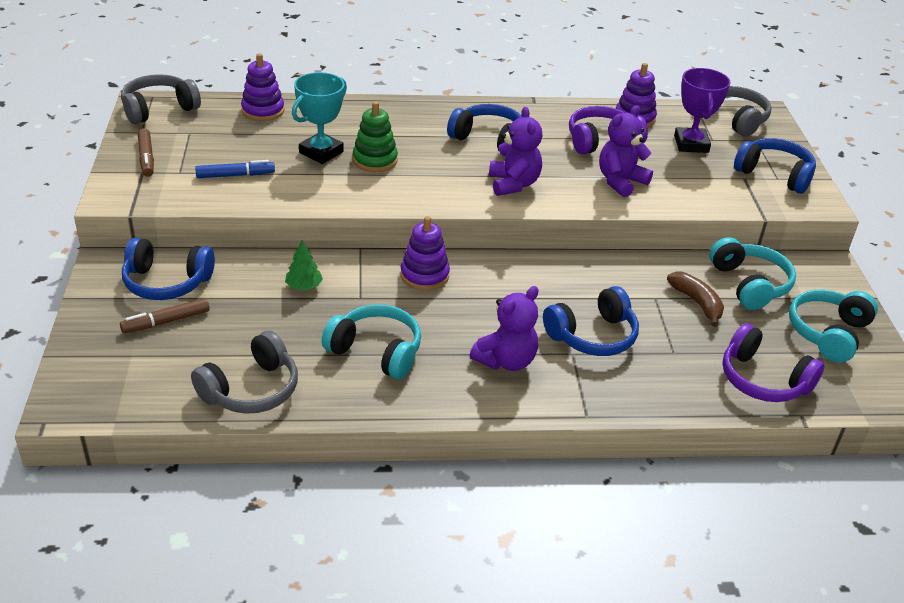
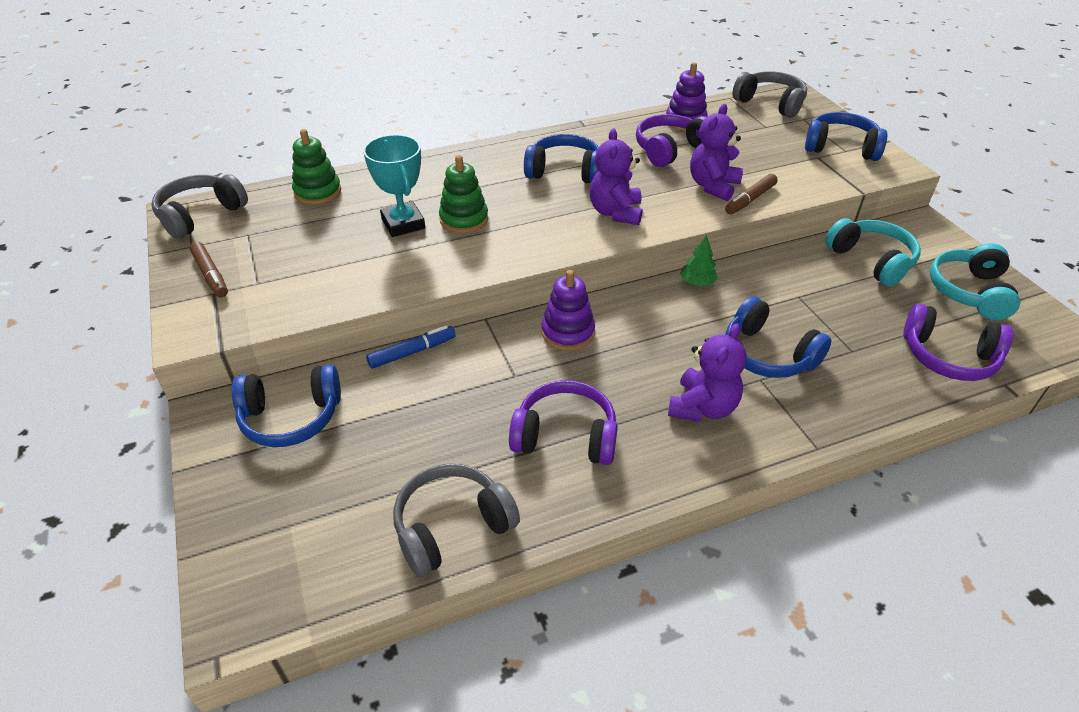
camera: 15 degrees left, 5 degrees up
(166, 321) = (312, 467): brown marker -> brown marker (750, 199)
(235, 175) = (323, 272): blue marker -> blue marker (412, 352)
(251, 389) = (452, 527): grey headphones -> grey headphones turned 150 degrees counterclockwise
(263, 110) = (318, 192): purple stacking toy -> green stacking toy
(304, 286) = (448, 379): green tree -> green tree (697, 282)
(321, 152) = (403, 224): turquoise trophy -> turquoise trophy turned 45 degrees counterclockwise
(376, 351) = (565, 436): turquoise headphones -> purple headphones
(513, 184) = (615, 212): purple teddy bear -> purple teddy bear turned 150 degrees counterclockwise
(592, 336) = (768, 354): blue headphones -> blue headphones turned 90 degrees clockwise
(691, 144) = (751, 135): purple trophy -> none
(697, 303) = (839, 292): brown banana -> none

